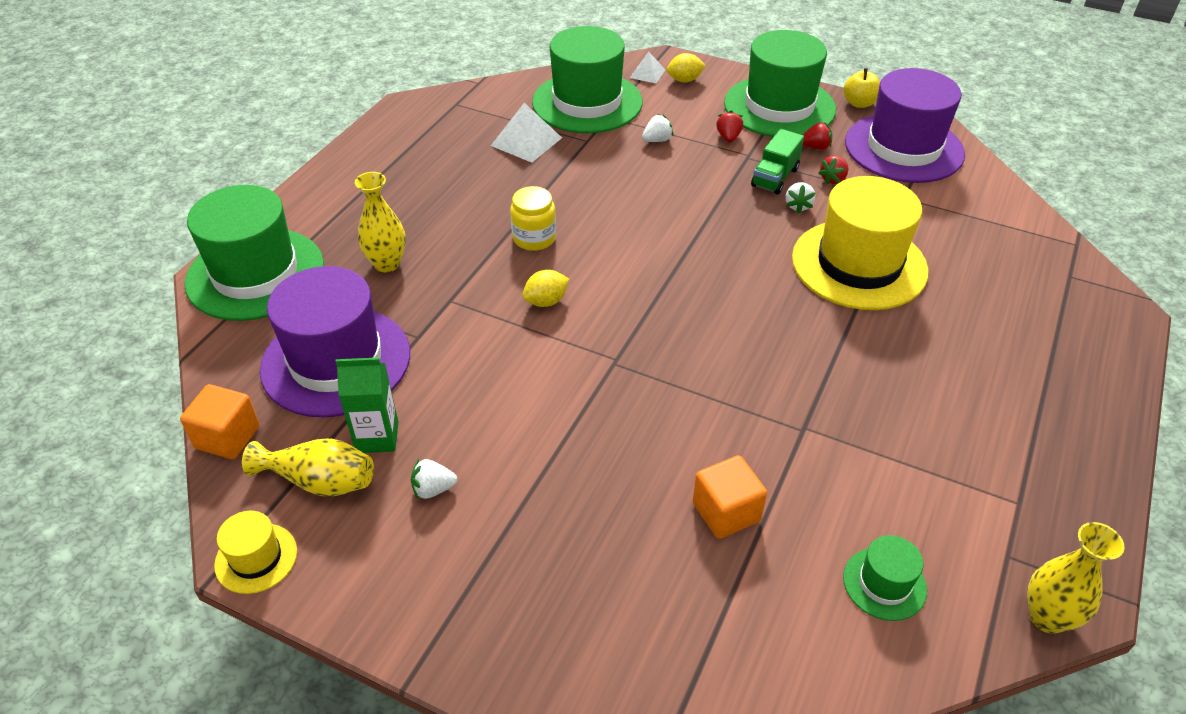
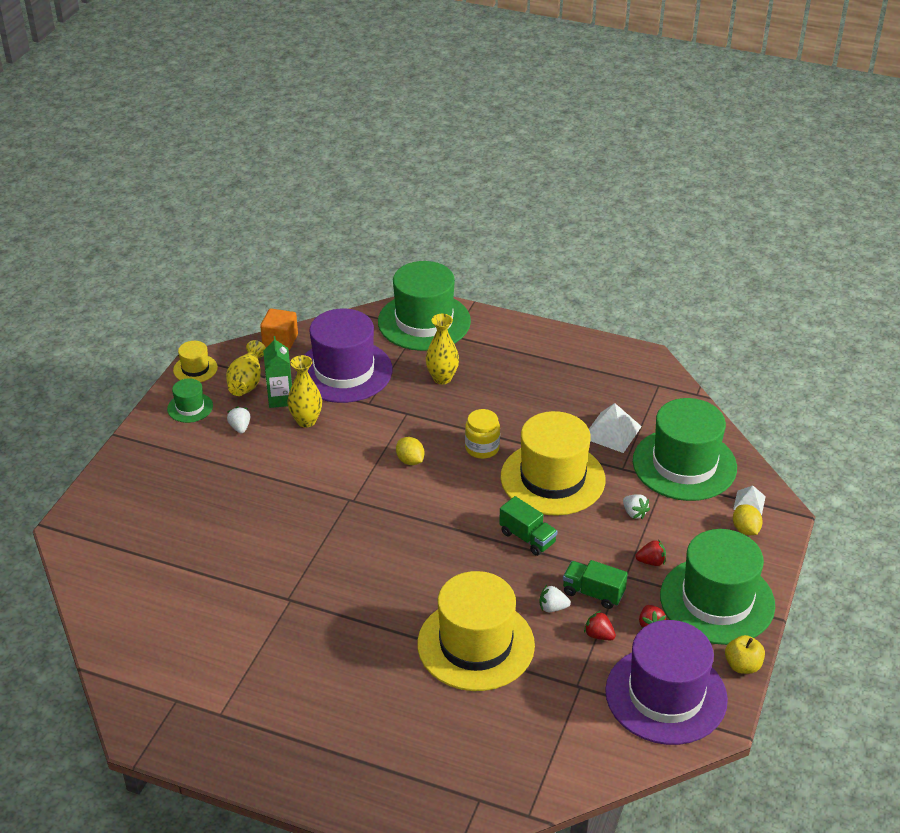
camera: 85 degrees right, 5 degrees down
(596, 189) = (552, 478): none -> yellow hat
(692, 214) = (527, 538): none -> green truck
(726, 512) = (218, 557): orange cube -> none
(884, 583) = (159, 632): green hat -> green hat (190, 407)
(1047, 617) = (128, 713): yellow vase -> yellow vase (306, 421)

